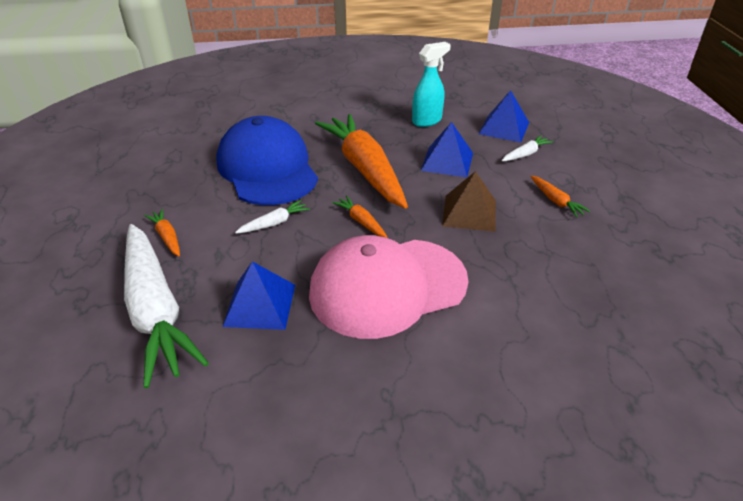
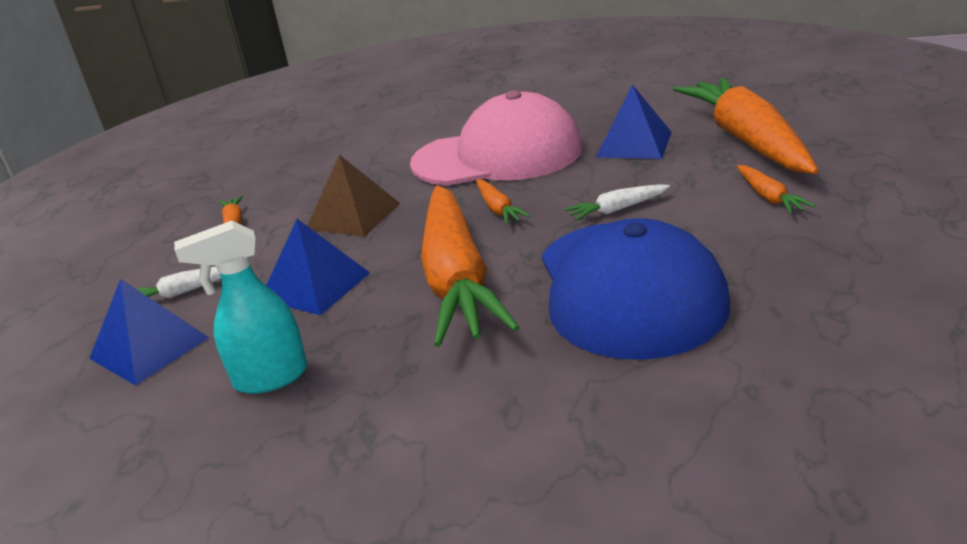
camera: 160 degrees left, 10 degrees down
(156, 310) = (747, 140): white carrot -> orange carrot

